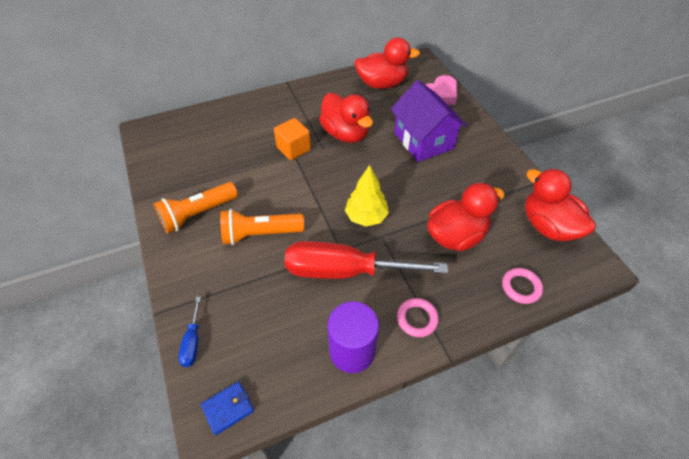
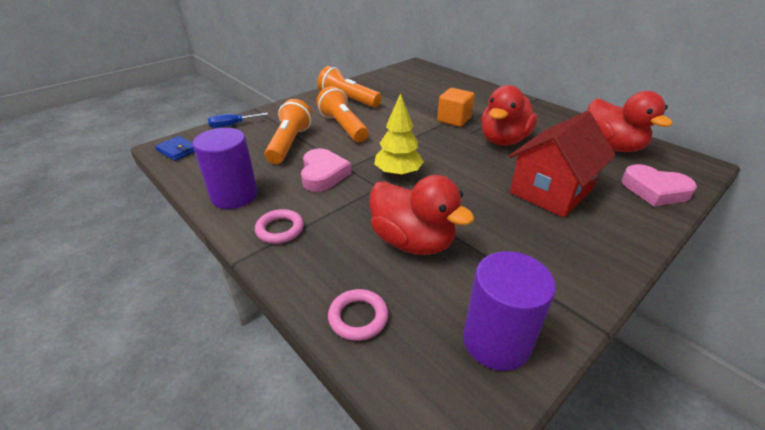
camera: 70 degrees right, 15 degrees down
(271, 288) = (289, 143): none -> orange flashlight
(344, 271) = (323, 174): red screwdriver -> pink heart
(423, 140) = (551, 191): purple house -> red house
(548, 226) = (496, 341): red duck -> purple cylinder

